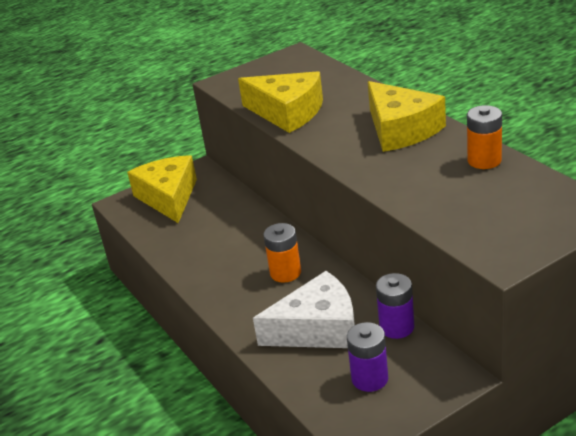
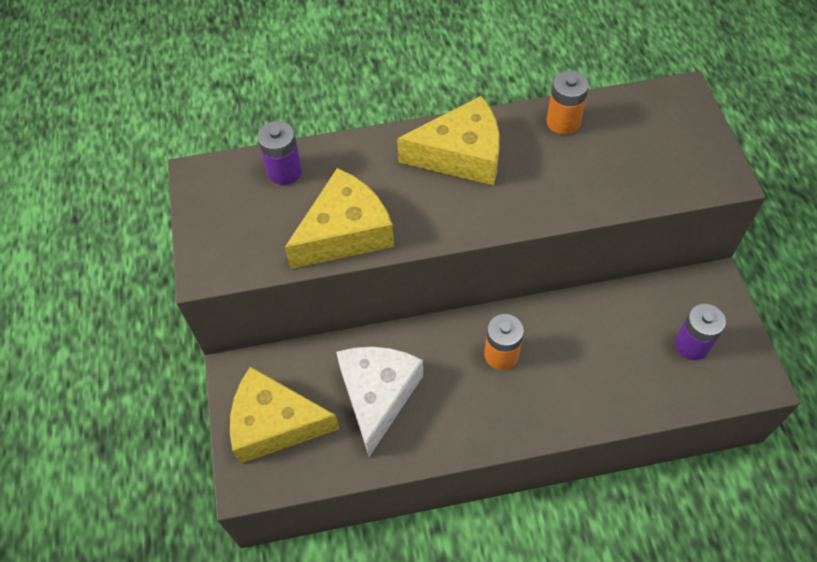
camera: 70 degrees left, 25 degrees up
(318, 328) = (604, 359): white cheese -> white cheese (377, 395)
(396, 327) = (632, 297): purple battery -> purple battery (284, 171)

